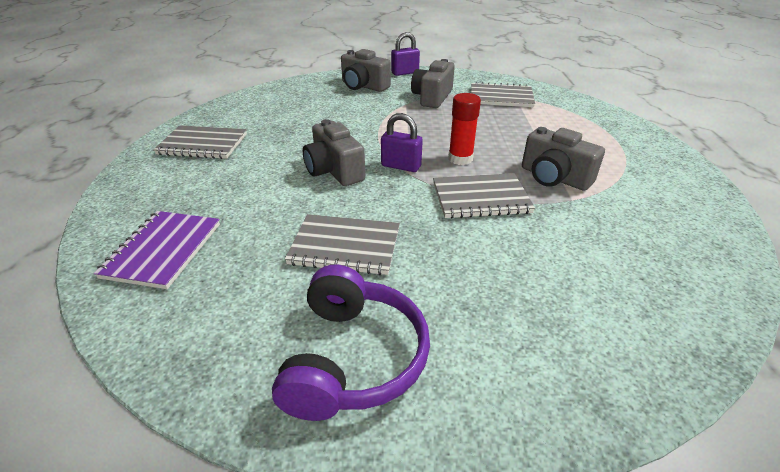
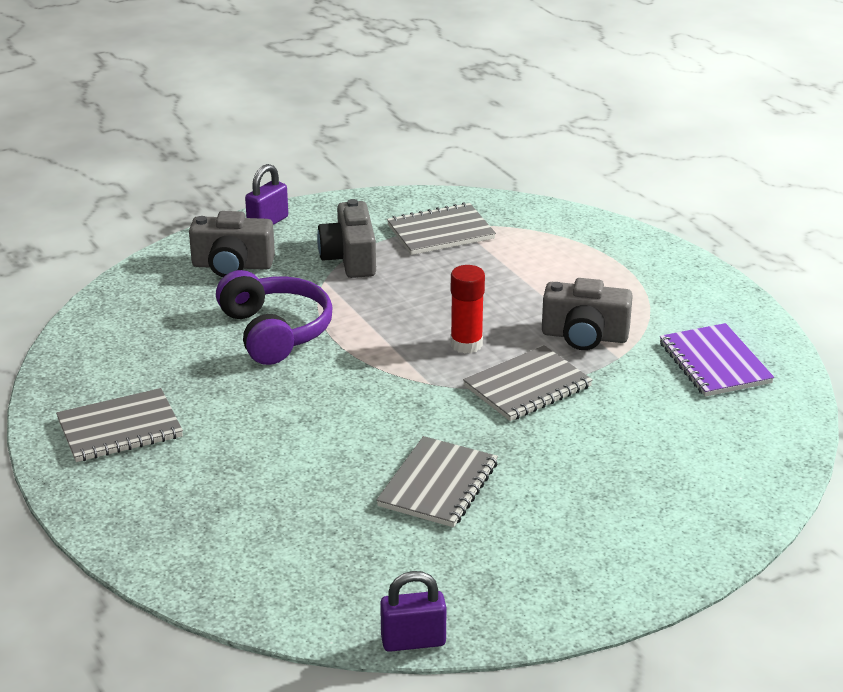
camera: 30 degrees left, 5 degrees down
(163, 250) = (254, 557): purple notebook -> purple notebook (714, 363)
(334, 171) = (335, 408): grey camera -> none
(345, 246) = (438, 485): grey notebook -> grey notebook turned 45 degrees counterclockwise
(353, 358) = (538, 567): purple headphones -> purple headphones (275, 332)
(401, 166) = (407, 376): purple padlock -> purple padlock (413, 641)

